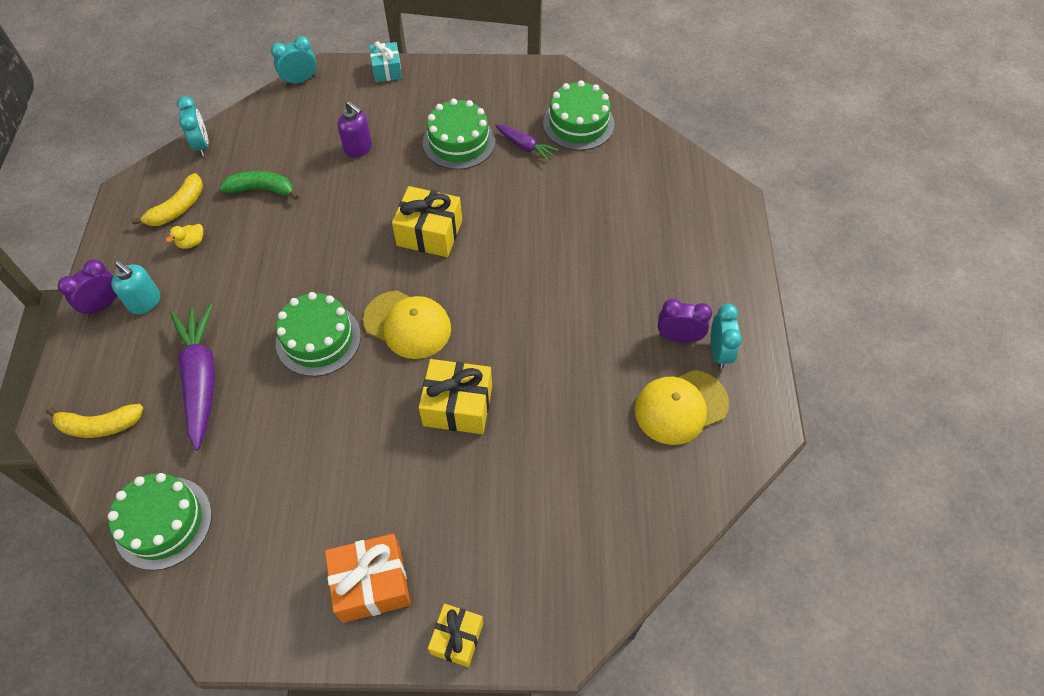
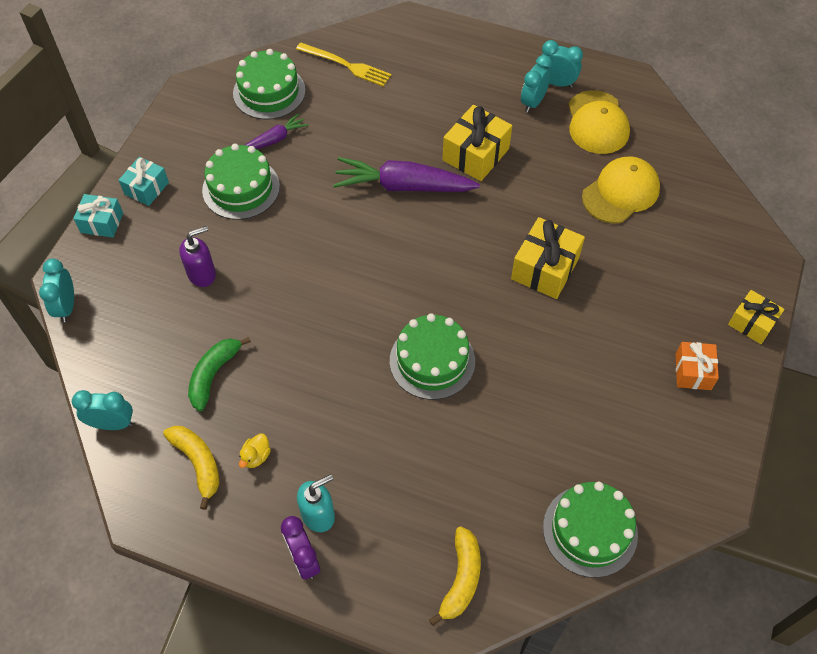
camera: 70 degrees left, 0 degrees up
(191, 243) = (256, 456): yellow duck -> yellow duck turned 45 degrees clockwise
(201, 378) = (438, 473): purple carrot -> purple carrot (402, 186)
(372, 584) = (693, 372): orange gift -> orange gift, size x0.64
(407, 324) = (445, 285): yellow cap -> yellow cap (621, 192)
(429, 233) = (345, 241): yellow gift -> yellow gift (475, 154)
(433, 83) = (146, 188): none -> turquoise gift
(642, 167) = (346, 65): none -> yellow fork
(678, 337) = (533, 102): purple clock -> turquoise clock

